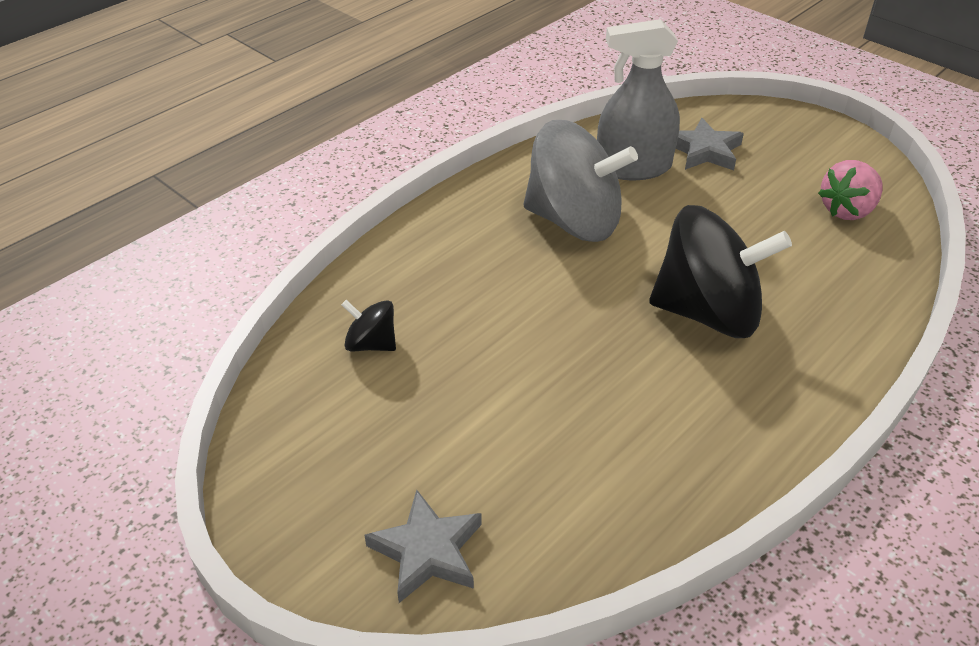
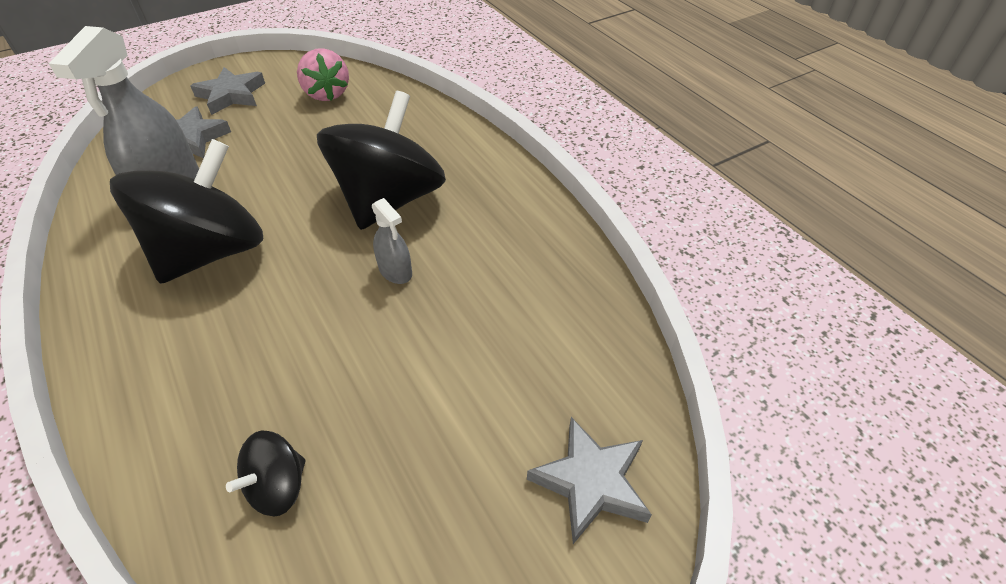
camera: 75 degrees left, 5 degrees up
(574, 221) = (211, 252): grey spinning top -> black spinning top
(612, 346) = (395, 271): none -> grey spray bottle
(789, 148) = (231, 95): none -> grey star

